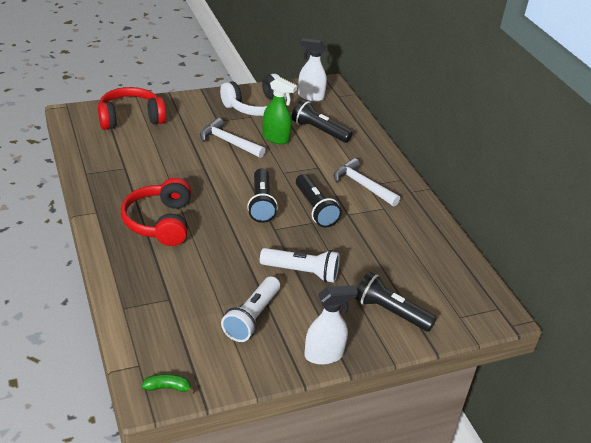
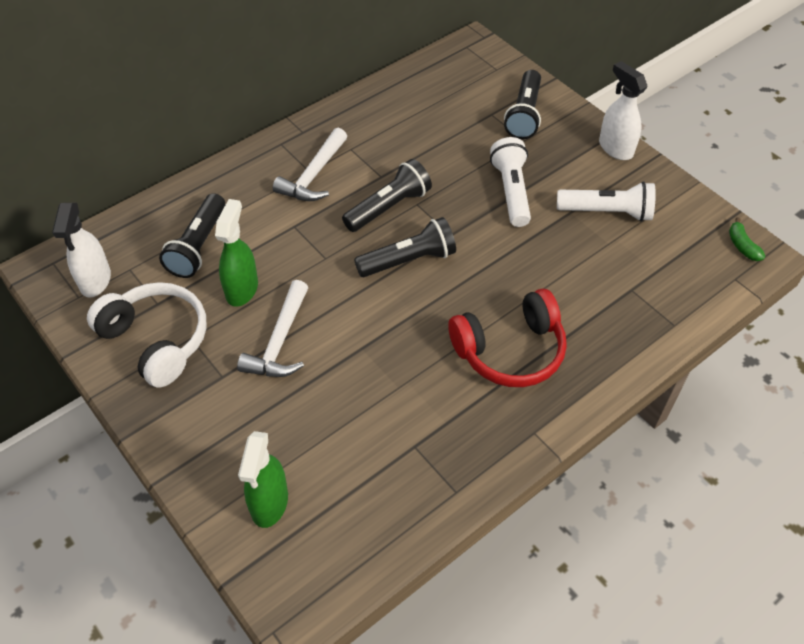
camera: 105 degrees left, 15 degrees up
(130, 118) = (269, 503): red headphones -> green spray bottle

